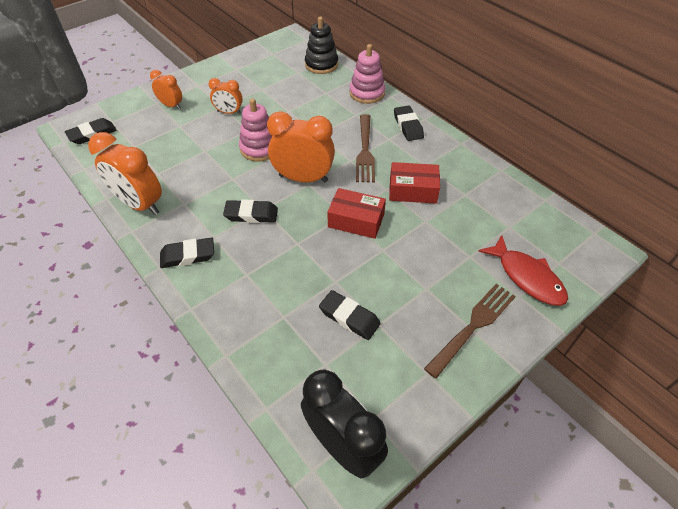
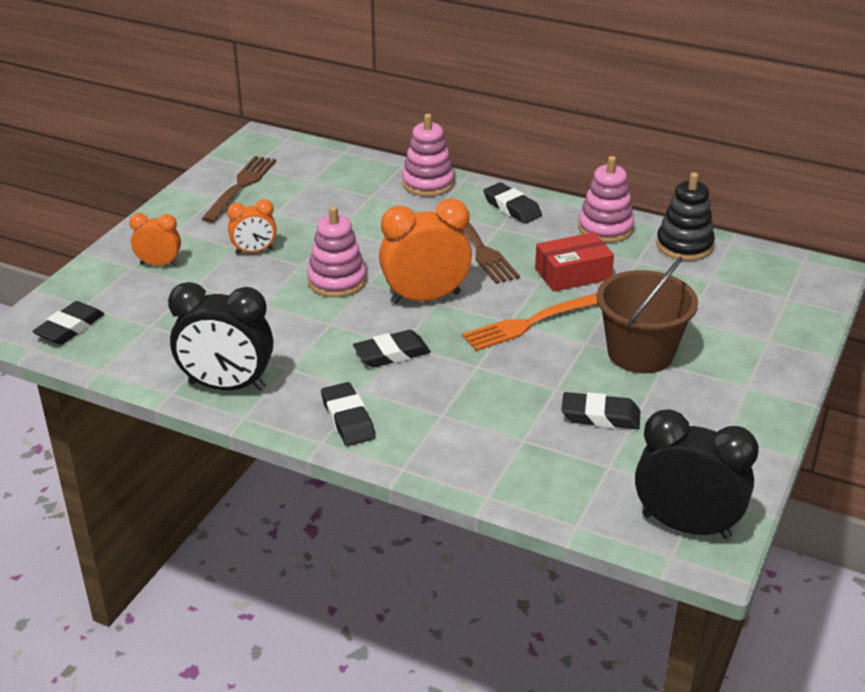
camera: 25 degrees left, 15 degrees down
(140, 204) = (227, 386): orange clock -> black clock
(188, 256) = (348, 419): black eraser -> black eraser turned 75 degrees counterclockwise
(321, 65) = (336, 164): black stacking toy -> black stacking toy (684, 246)
(356, 220) = (530, 323): red box -> orange fork
(415, 273) = (640, 353): none -> brown bucket
(460, 161) = (605, 228): none -> pink stacking toy
(473, 327) = (740, 382): brown fork -> brown fork (240, 187)
(527, 277) = (763, 321): red fish -> none

